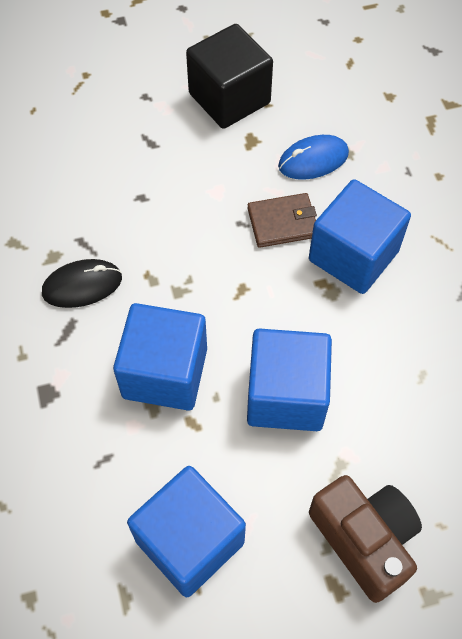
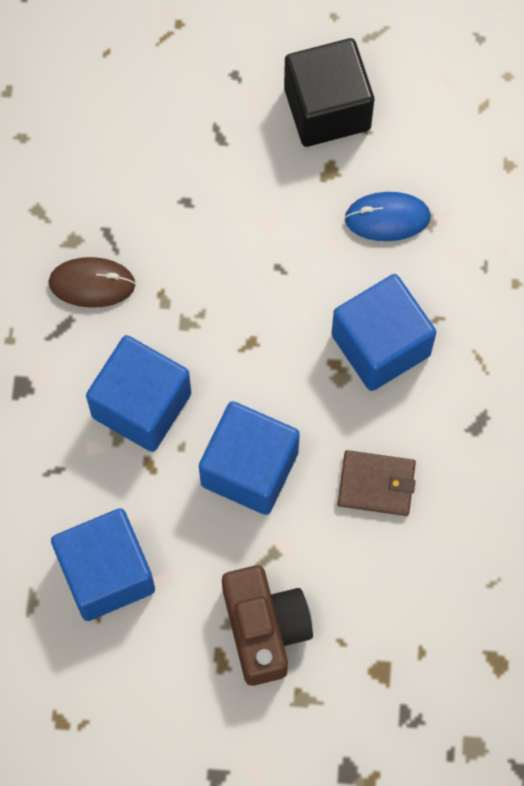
camera: 20 degrees right, 10 degrees up
(82, 285) = (92, 283): black mouse -> brown mouse
(283, 223) = (323, 282): brown wallet -> brown wallet (376, 484)

